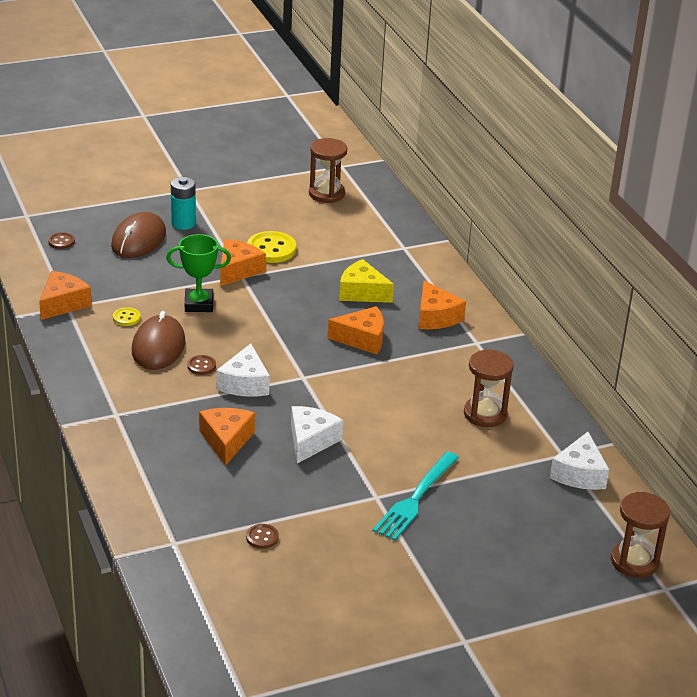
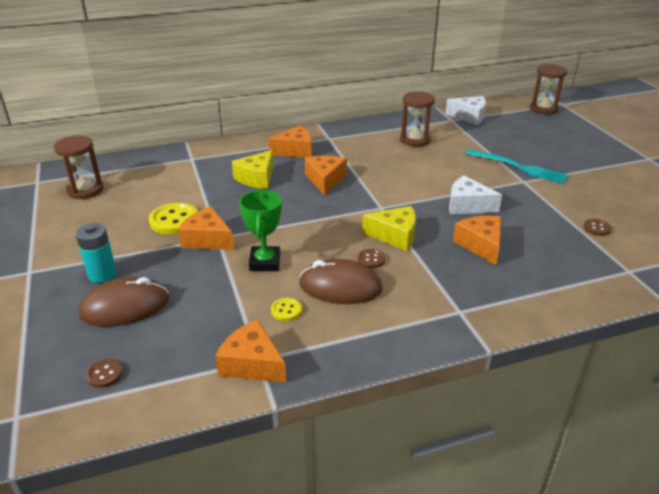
camera: 85 degrees left, 0 degrees up
(138, 240) = (125, 306): brown mouse -> brown mouse turned 45 degrees counterclockwise
(226, 441) = (481, 245): orange cheese -> orange cheese turned 75 degrees clockwise
(244, 383) = (395, 236): white cheese -> yellow cheese

